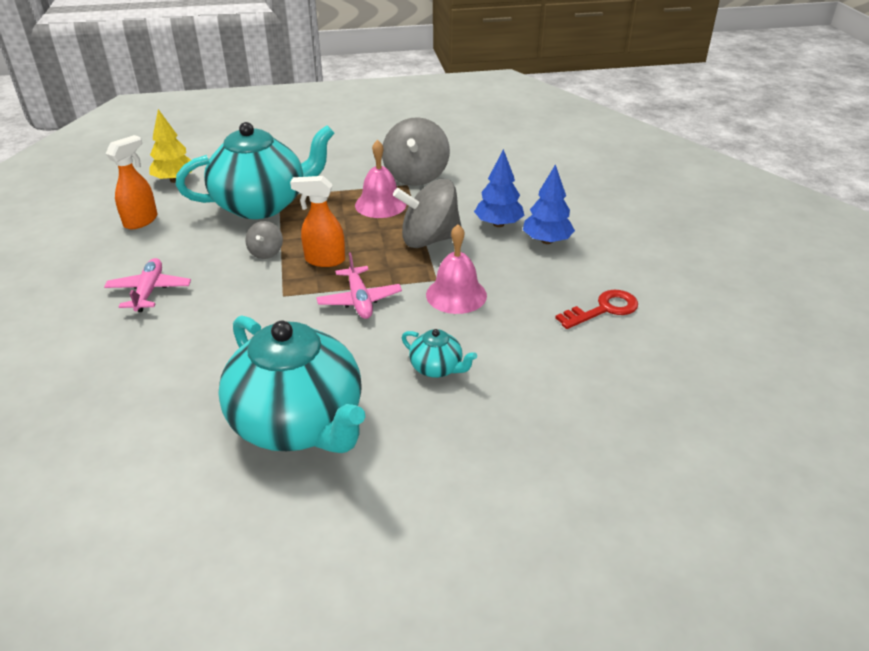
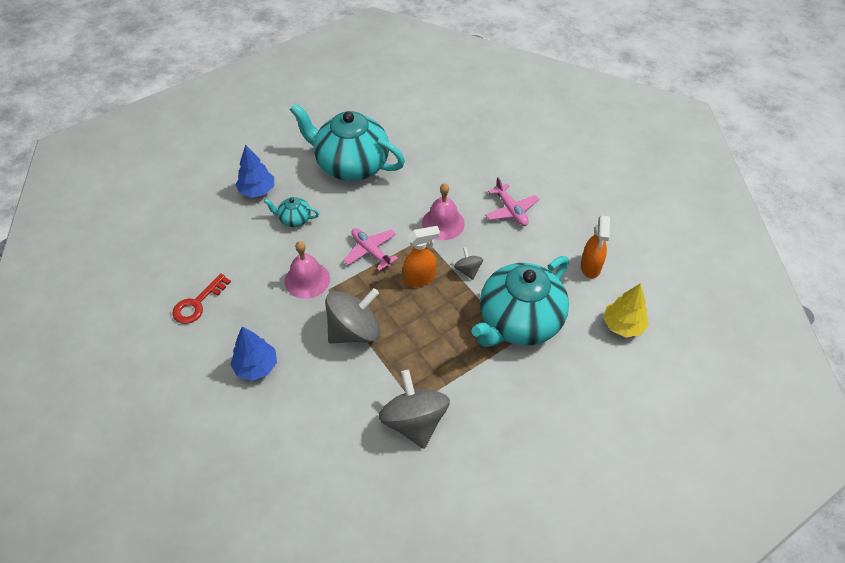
camera: 155 degrees right, 15 degrees up
(380, 204) = (420, 362): pink bell -> pink bell (443, 223)
(498, 224) = (304, 374): blue tree -> blue tree (257, 191)

